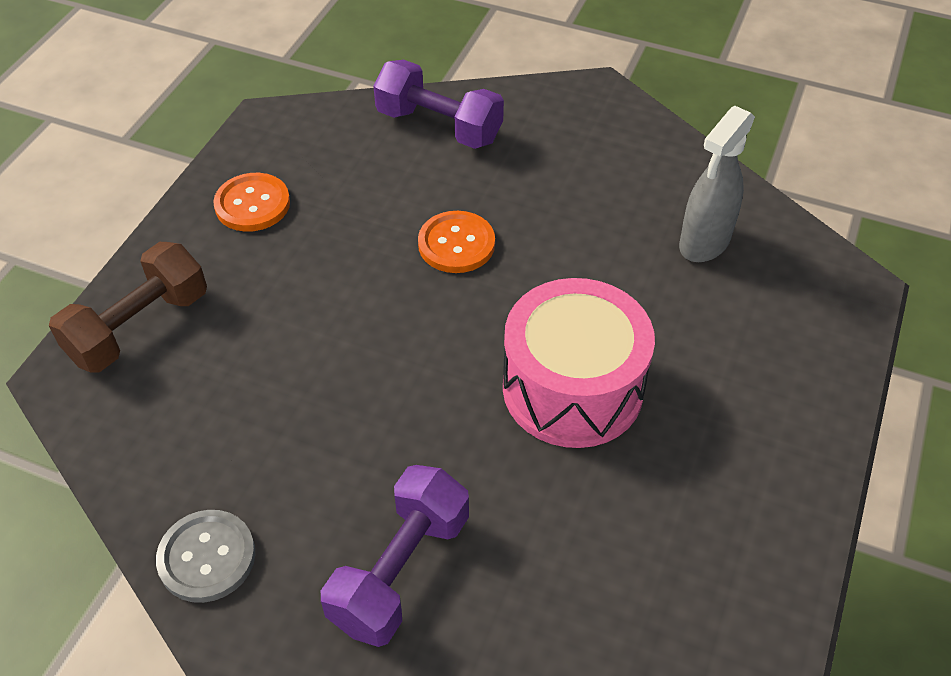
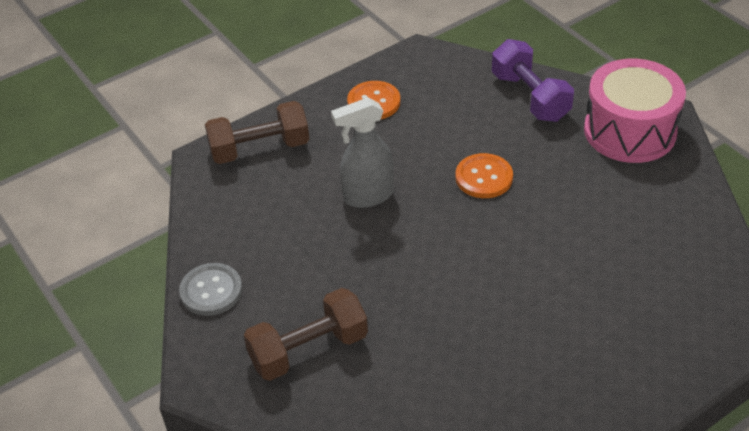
camera: 35 degrees right, 5 degrees down
(400, 570) = (308, 350): purple dumbbell -> brown dumbbell
(572, 388) = (491, 297): pink drum -> pink drum (630, 131)
(704, 243) = (658, 247): grey spray bottle -> grey spray bottle (367, 196)

